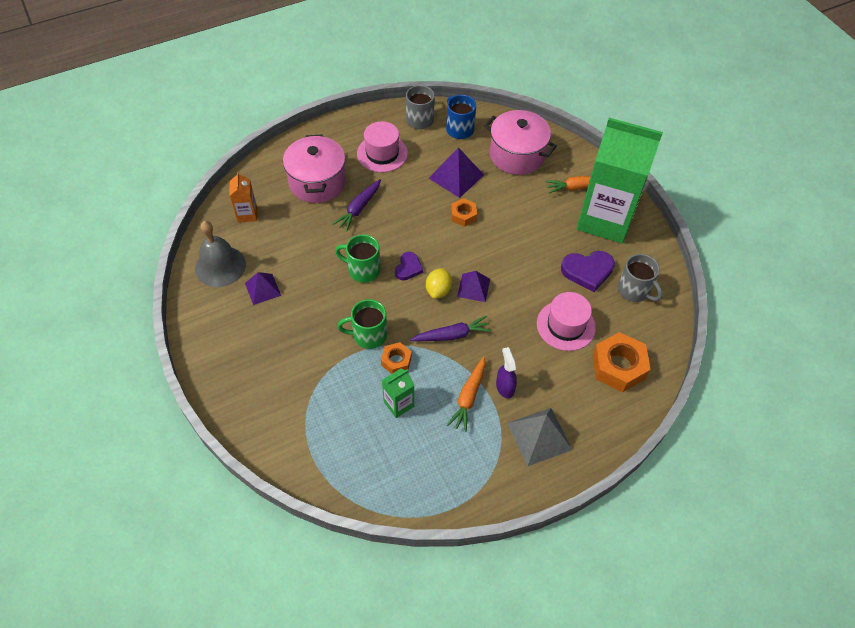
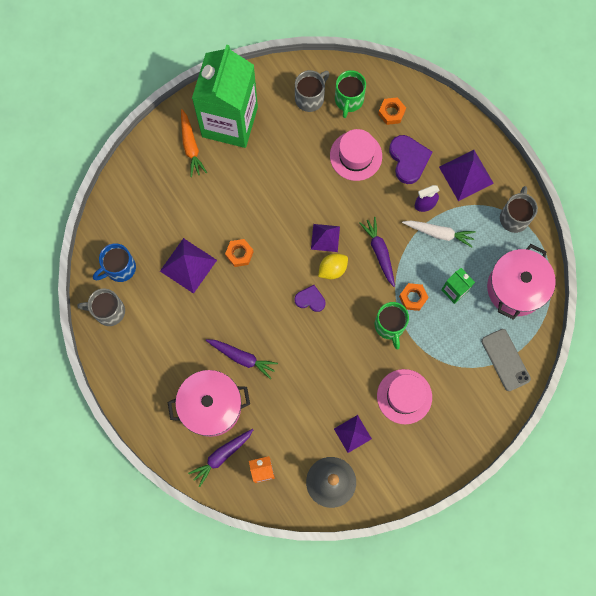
camera: 95 degrees left, 20 degrees up
(269, 186) = (221, 456): none -> purple carrot
(308, 447) = (505, 360): none -> grey phone
(363, 270) = (318, 342): green mug -> green mug (348, 100)
(382, 153) = (163, 345): pink hat -> pink hat (404, 396)
(438, 290) = (332, 269): yellow lemon -> yellow lemon turned 45 degrees counterclockwise
(468, 397) = (439, 233): orange carrot -> white carrot
(482, 484) = (514, 217): none -> grey mug
(517, 155) = (152, 207): pink pot -> pink pot (516, 288)
(539, 436) = (466, 175): grey pyramid -> purple pyramid
(587, 271) = (293, 137): purple heart -> purple heart (408, 160)
(618, 366) = (391, 113): orange nut -> orange nut, size x0.56

